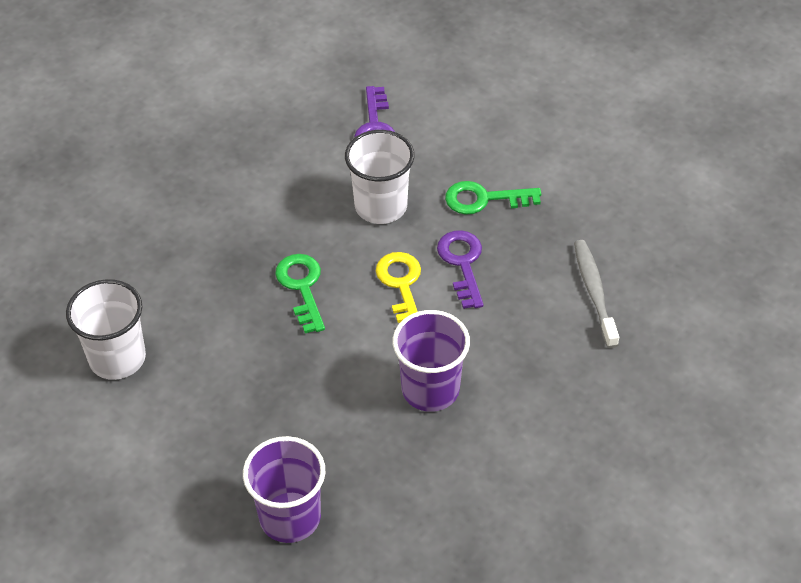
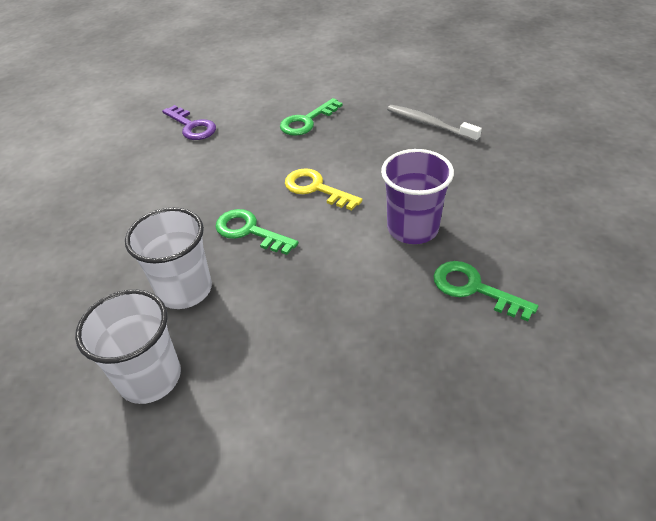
camera: 40 degrees left, 5 degrees down
(290, 517) = (435, 380): purple cup -> none
(381, 206) = (247, 159): white cup -> white cup (185, 289)
(407, 479) = (474, 288): none -> green key
(462, 263) = (338, 156): purple key -> none

